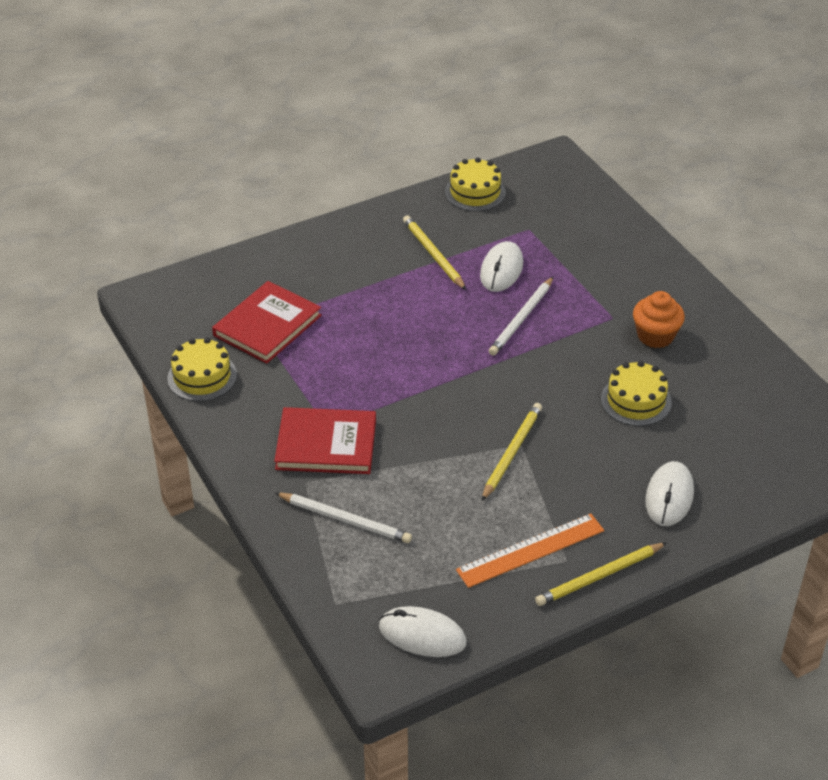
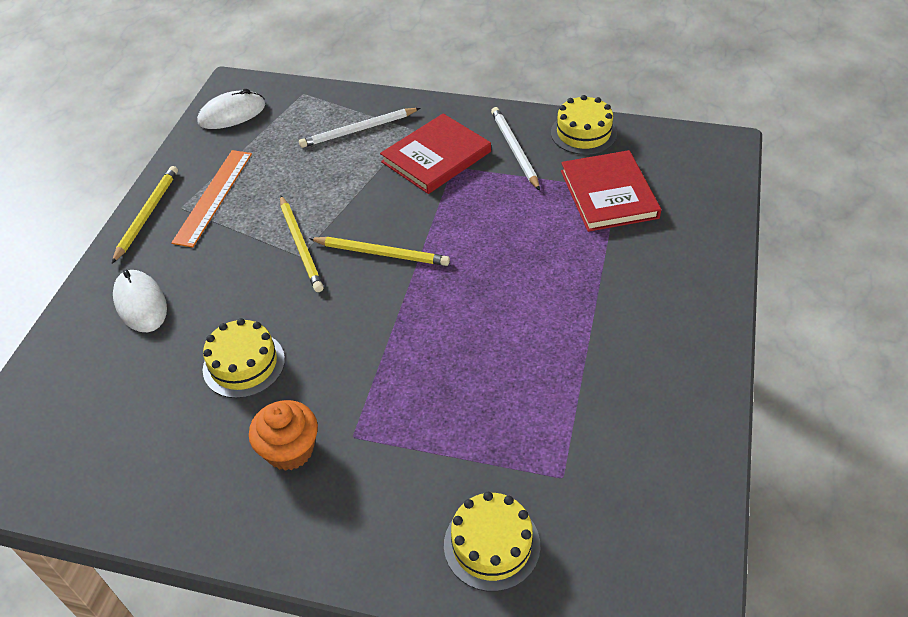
camera: 135 degrees right, 5 degrees up
(433, 254) = (599, 361): yellow pencil -> yellow pencil (381, 253)
(475, 192) = (680, 478): yellow cake -> yellow cake (491, 545)
(501, 270) = (519, 400): white mouse -> none
(521, 319) = (433, 362): white pencil -> white pencil (514, 150)

